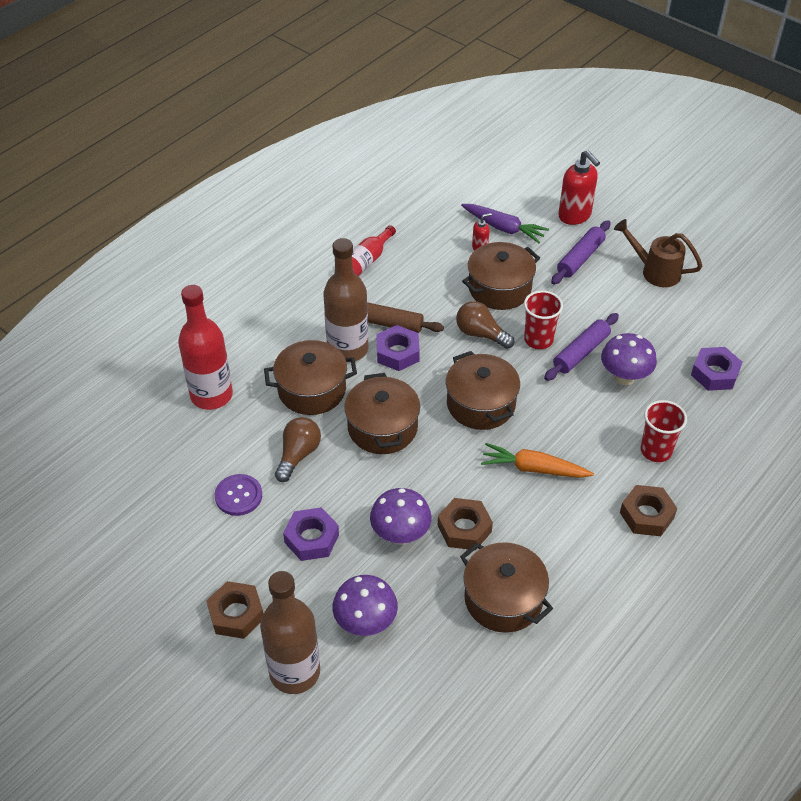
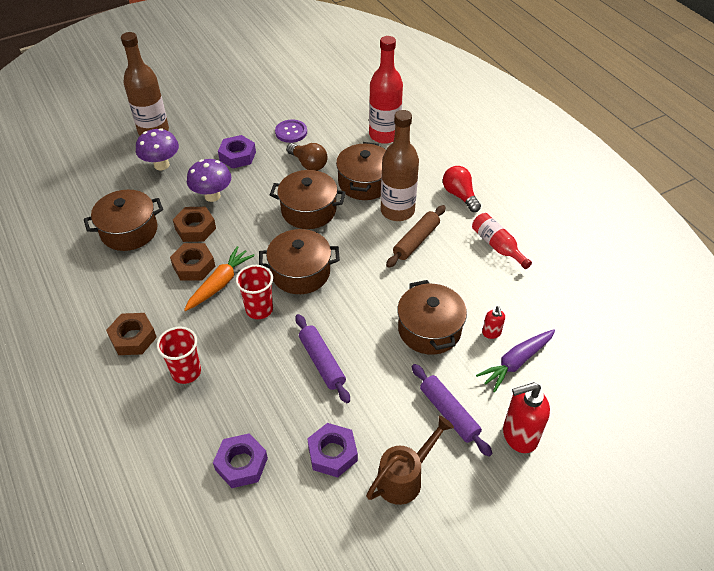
camera: 110 degrees right, 0 degrees up
(236, 614) = (207, 117): brown nut -> brown nut (194, 266)
(299, 304) = (460, 195): none -> red light bulb
(397, 353) = (380, 238): purple nut -> purple nut (332, 453)
(481, 334) = (377, 297): brown light bulb -> none
(538, 340) = (352, 336): red cup -> red cup (259, 309)
(624, 377) = (276, 384): purple mushroom -> none

